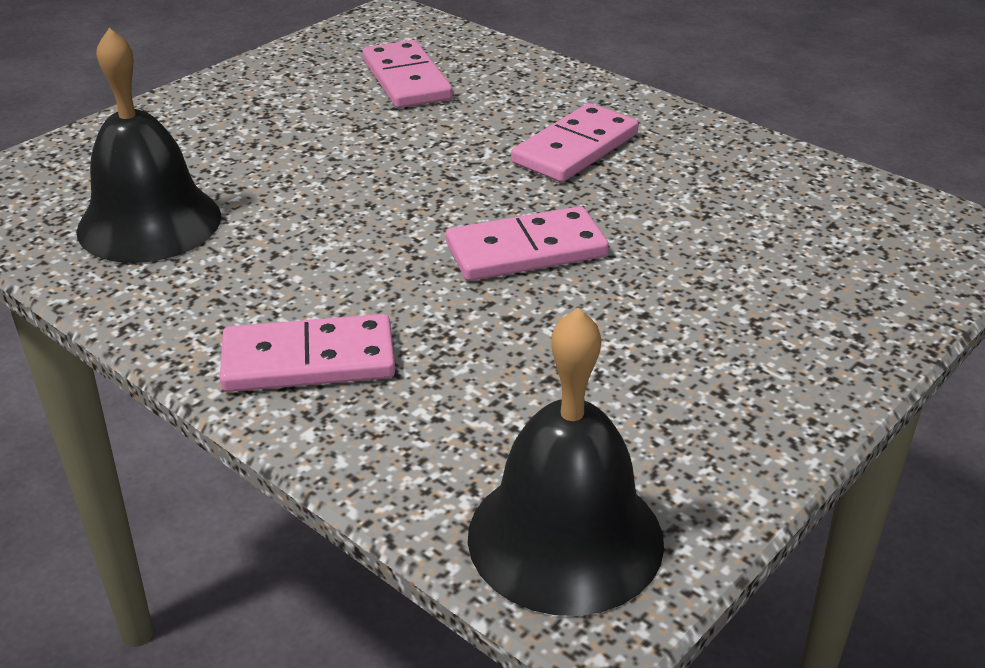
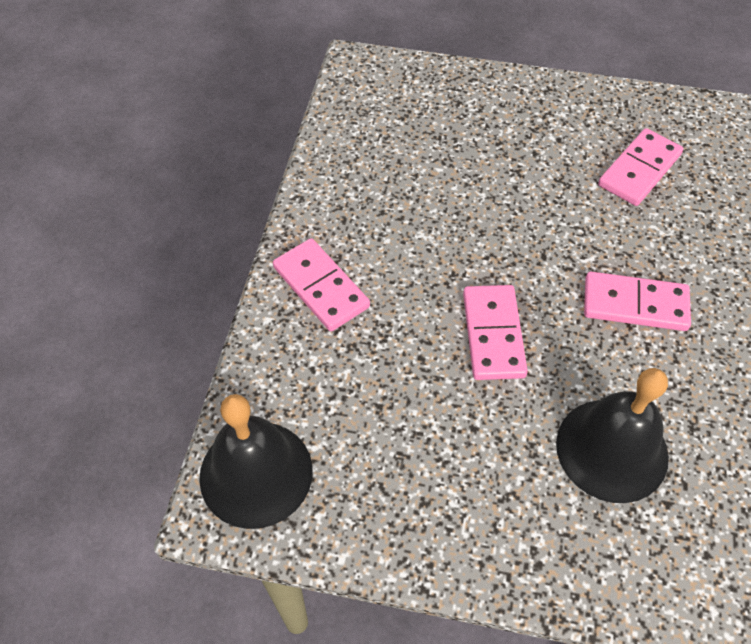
camera: 60 degrees right, 20 degrees up
(149, 223) = (387, 149): black bell -> black bell (612, 449)
(526, 250) = (493, 334): pink domino -> pink domino turned 45 degrees clockwise

